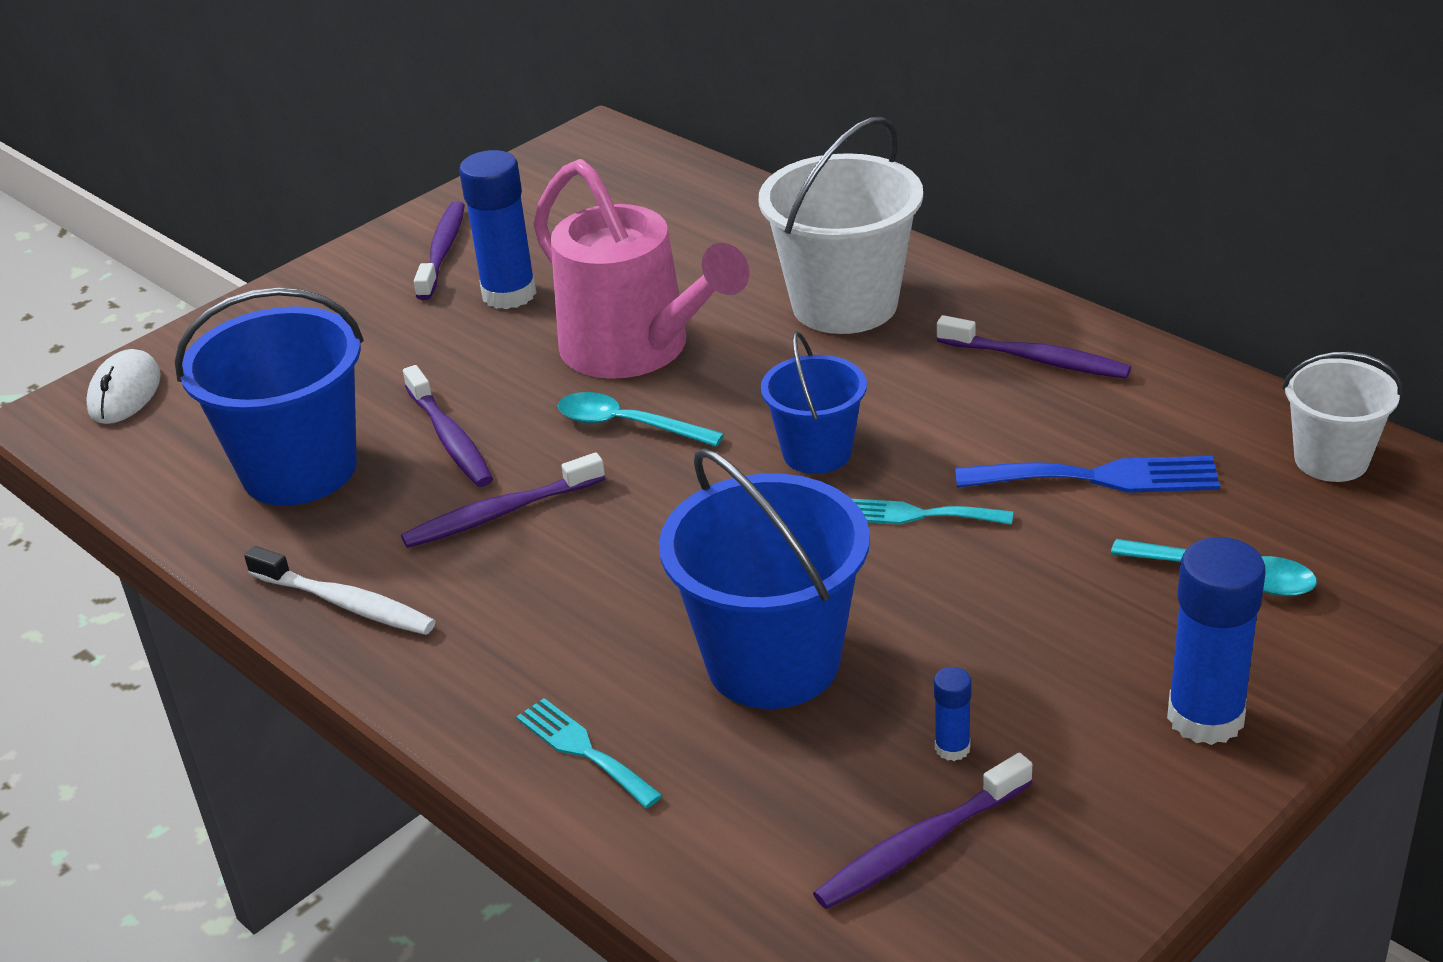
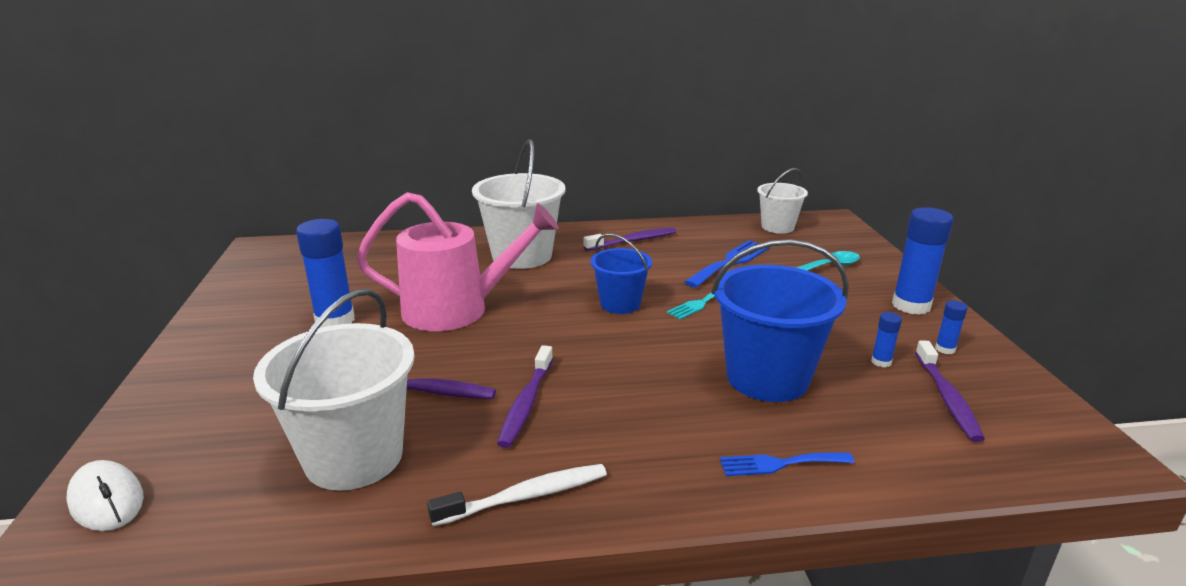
camera: 55 degrees left, 10 degrees down
(299, 470) = (354, 457): blue bucket -> white bucket
(443, 251) = (250, 321): purple toothbrush -> none
(583, 750) = (780, 464): turquoise fork -> blue fork
(628, 425) = (515, 336): turquoise spoon -> none
(1084, 801) = (945, 349): none -> blue glue stick

